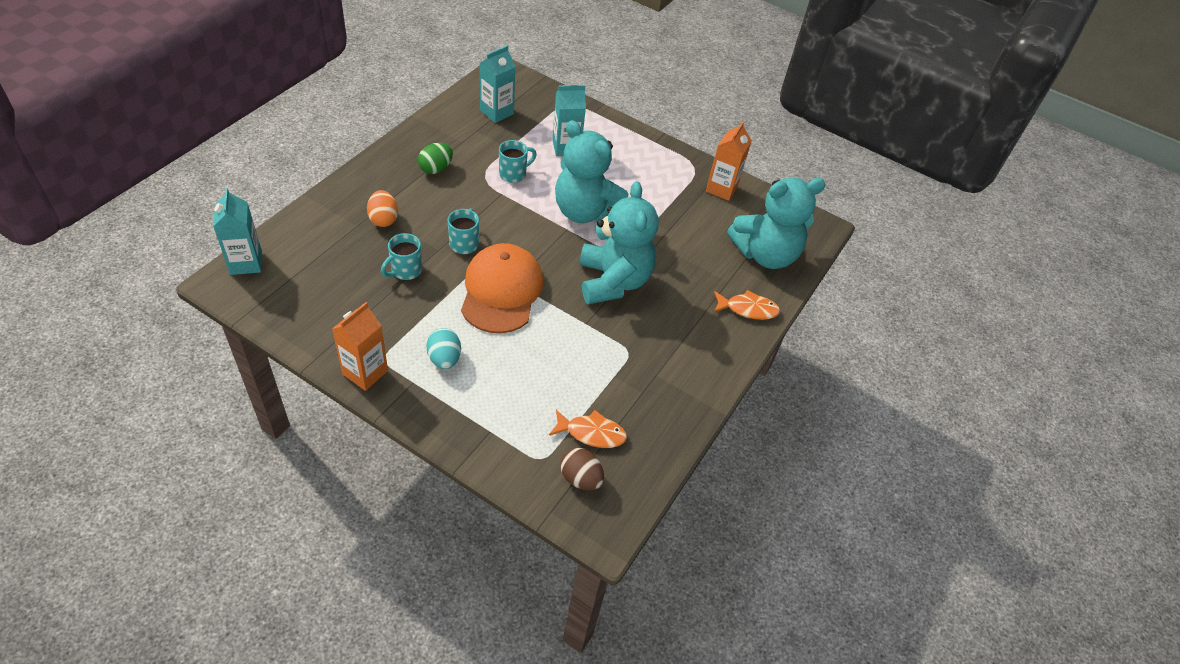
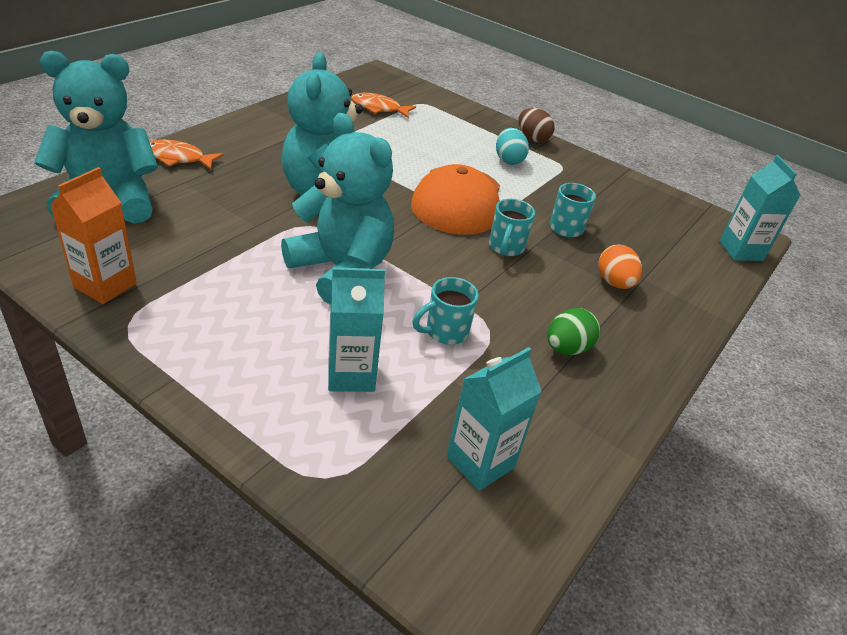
camera: 175 degrees left, 10 degrees down
(365, 372) = (576, 160): orange carton -> none
(580, 478) = (392, 92): brown egg -> brown egg (532, 138)

